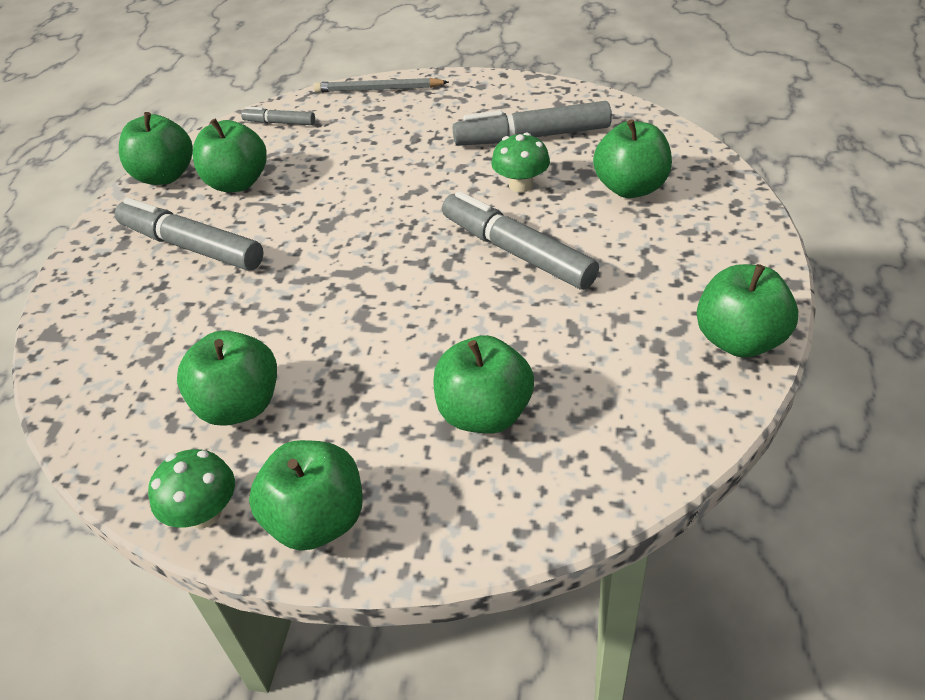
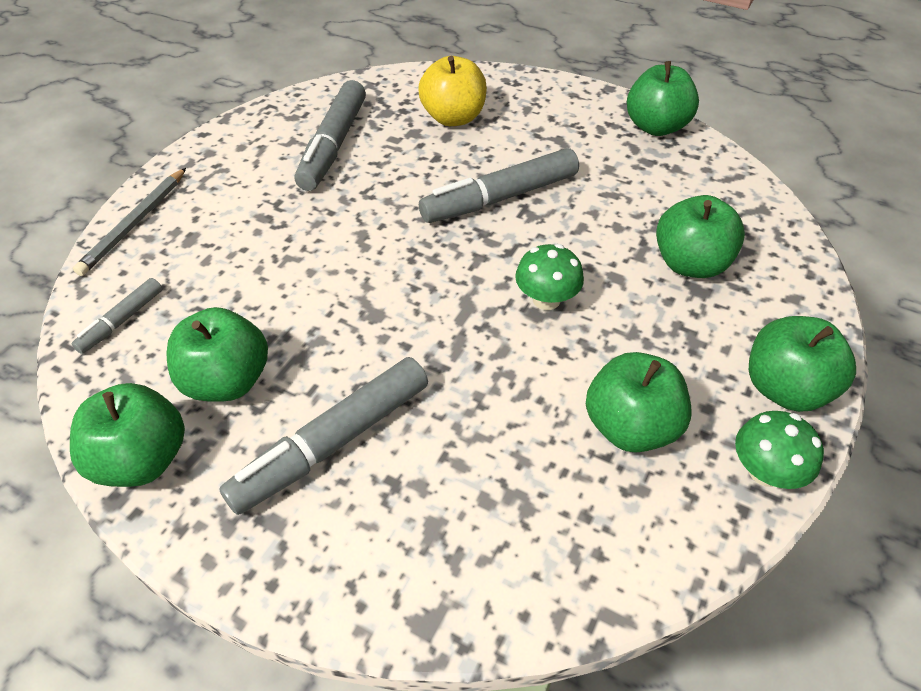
camera: 75 degrees left, 5 degrees up
(521, 185) = (404, 171): green mushroom -> green mushroom (546, 299)
(630, 188) = (453, 118): green apple -> yellow apple

